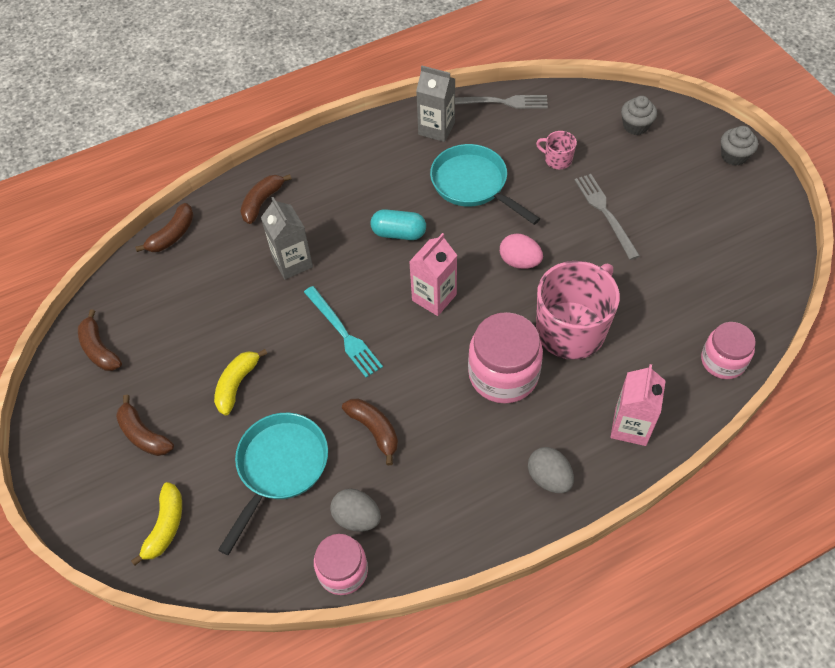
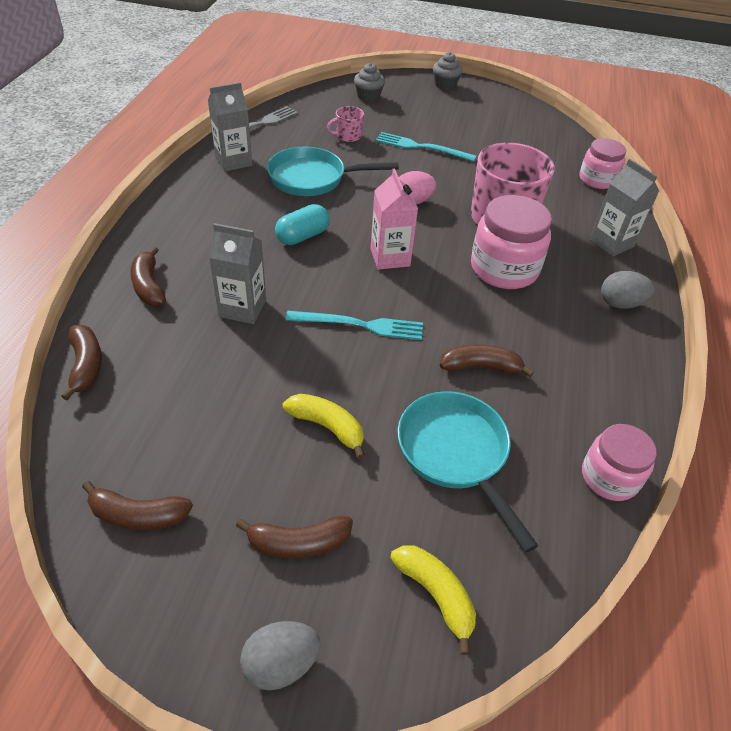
camera: 55 degrees left, 10 degrees down
(237, 384) = (327, 427): yellow banana -> yellow banana turned 150 degrees clockwise
(357, 517) = (560, 433): grey egg -> grey egg (281, 664)
(605, 213) = (421, 147): grey fork -> turquoise fork
(630, 426) = (611, 243): pink carton -> grey carton

